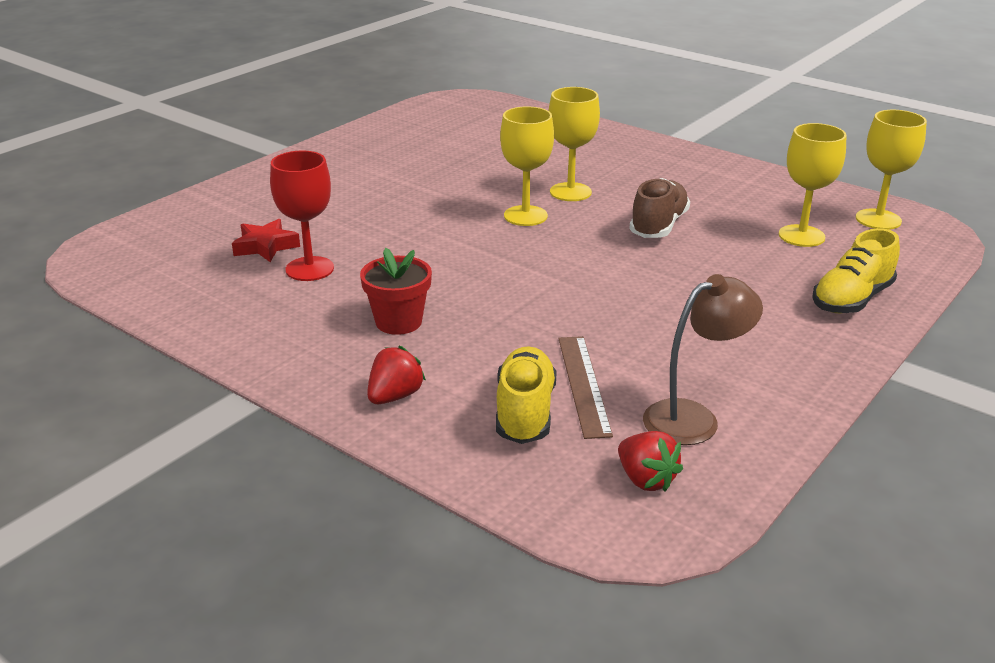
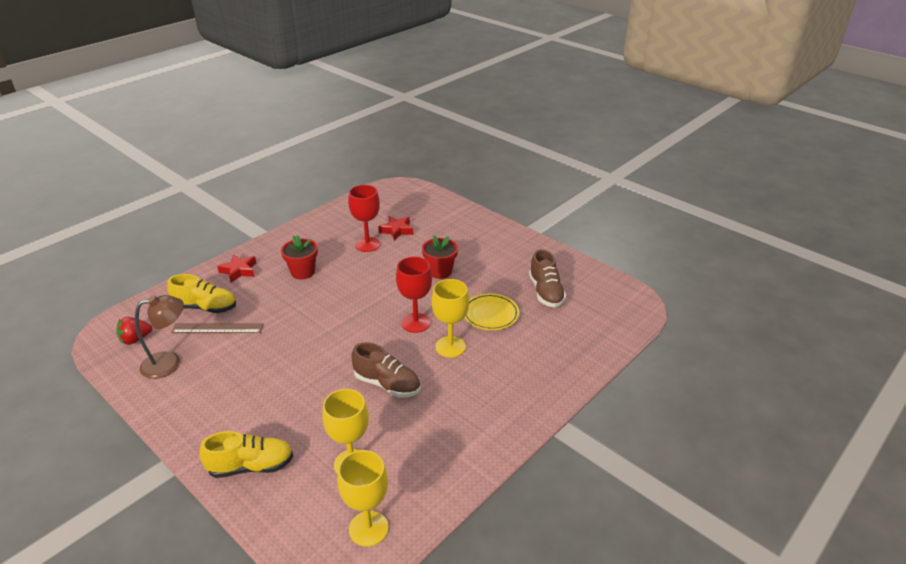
camera: 95 degrees right, 5 degrees up
(395, 206) = (440, 271): none -> red flower pot
(395, 396) = (239, 271): red strawberry -> red star
(443, 141) = (545, 292): none -> brown shoe
(497, 171) = (490, 314): none -> yellow plate
(525, 216) = (415, 323): yellow goblet -> red goblet
(693, 418) = (169, 363): brown lamp -> brown lamp turned 90 degrees counterclockwise
(851, 299) = (251, 466): yellow shoe -> yellow shoe turned 120 degrees clockwise

